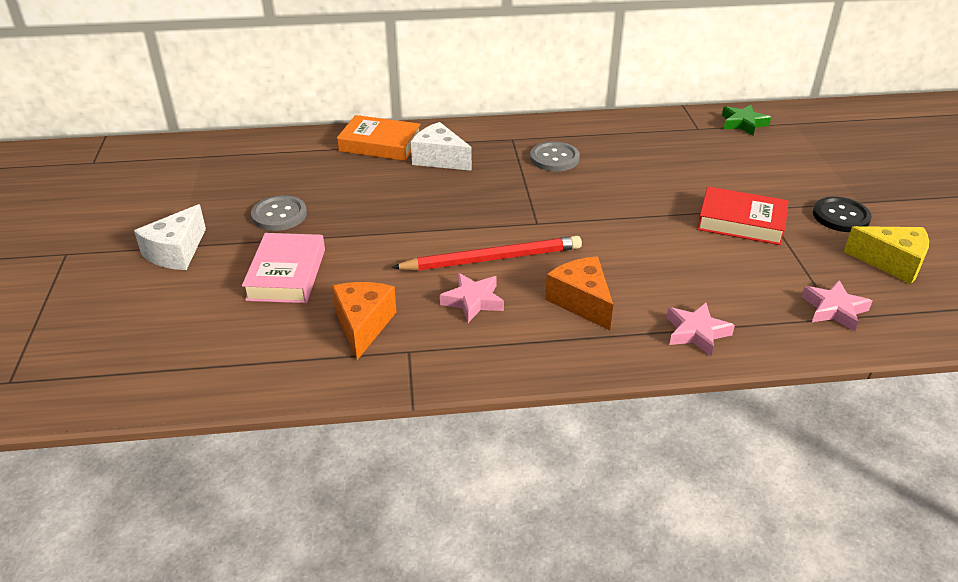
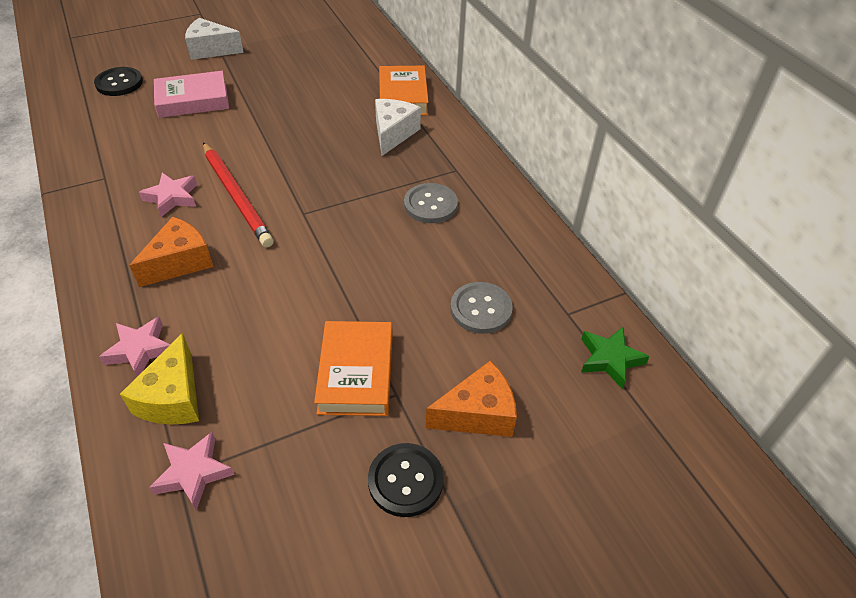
camera: 70 degrees right, 10 degrees up
(195, 333) = (119, 83): none -> black button
(279, 215) = (271, 77): grey button -> grey button (481, 309)
(363, 325) = (134, 149): orange cheese -> orange cheese (477, 413)
(741, 222) = (356, 373): red book -> orange book
(891, 263) = (307, 542): yellow cheese -> yellow cheese (173, 397)

